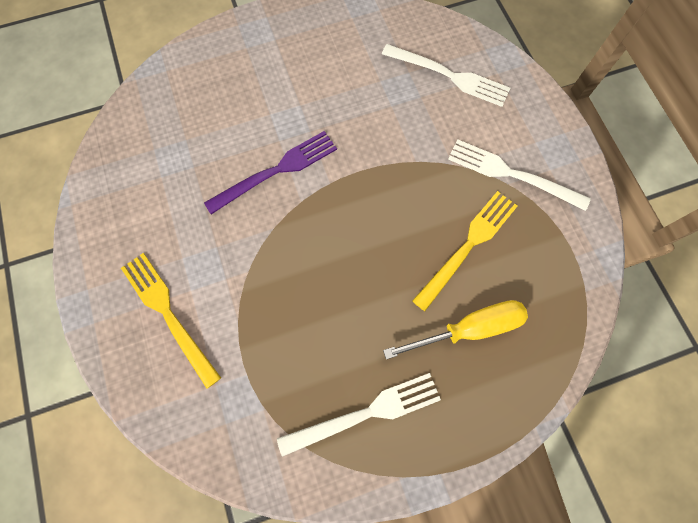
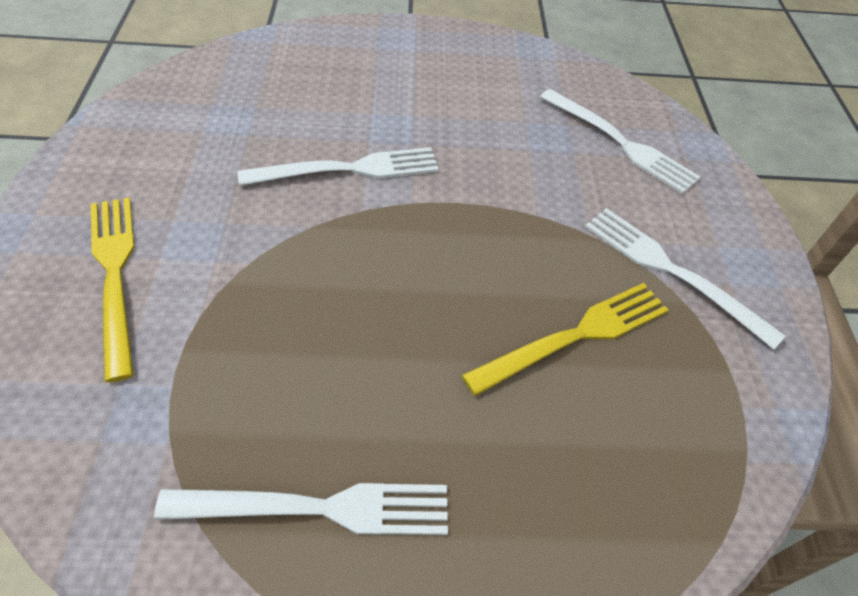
camera: 15 degrees right, 20 degrees down
(276, 171) = (348, 169): purple fork -> white fork
(469, 329) = (535, 446): yellow screwdriver -> none

